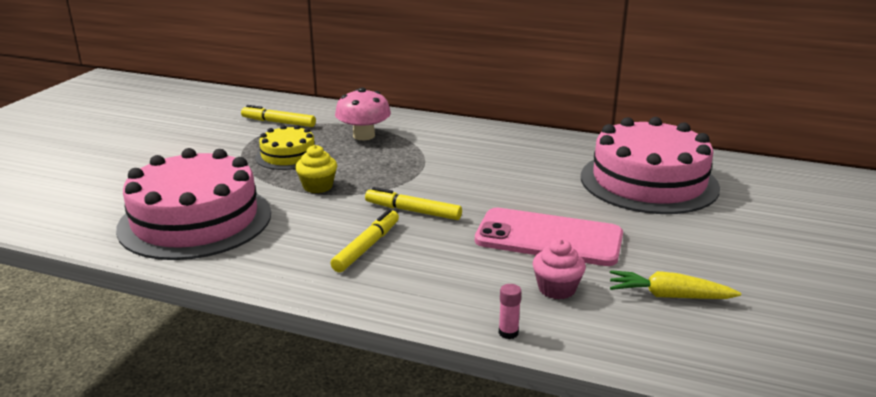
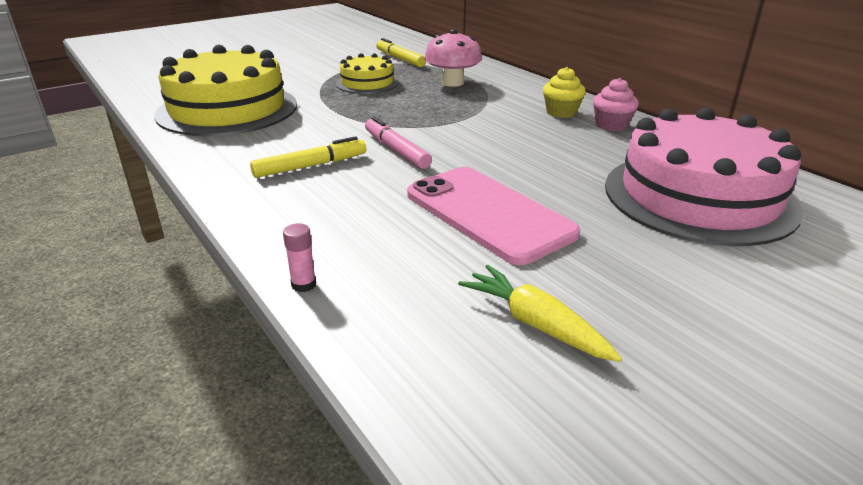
camera: 35 degrees right, 5 degrees up
(195, 220) = (227, 109): pink cake -> yellow cake
(318, 186) = (351, 110): yellow cupcake -> yellow cupcake (561, 112)
(413, 211) = (396, 150): yellow marker -> pink marker
(557, 289) = (418, 264): pink cupcake -> pink cupcake (611, 125)

